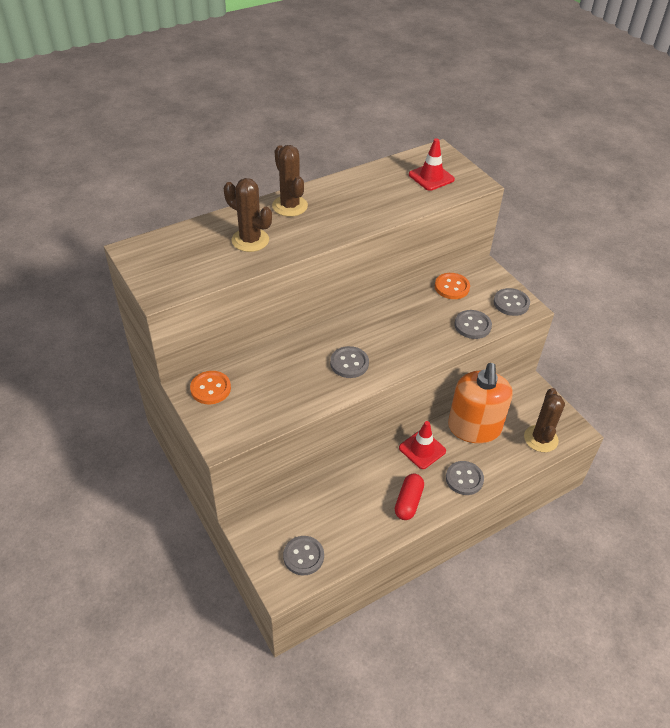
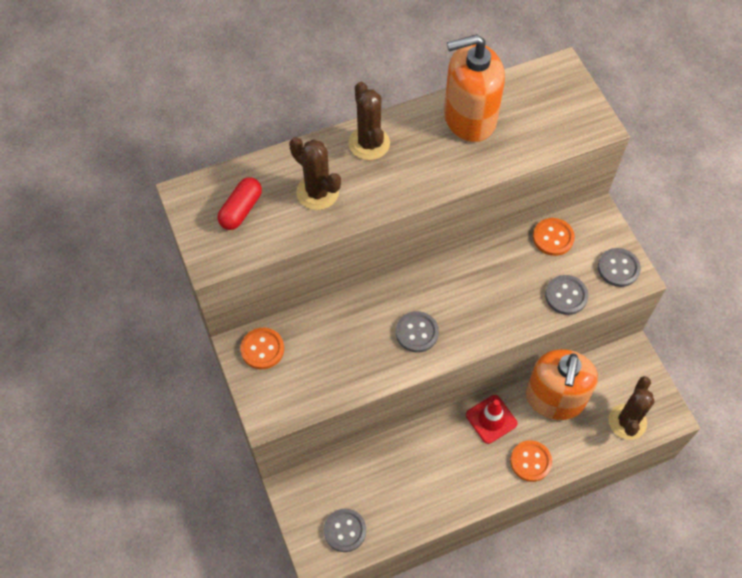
camera: 10 degrees right, 15 degrees up
(371, 185) = (469, 118): none -> orange soap dispenser
(408, 502) = (464, 482): red capsule -> red capsule (241, 210)
(431, 177) = (544, 111): red traffic cone -> none
(464, 479) = (530, 461): grey button -> orange button

